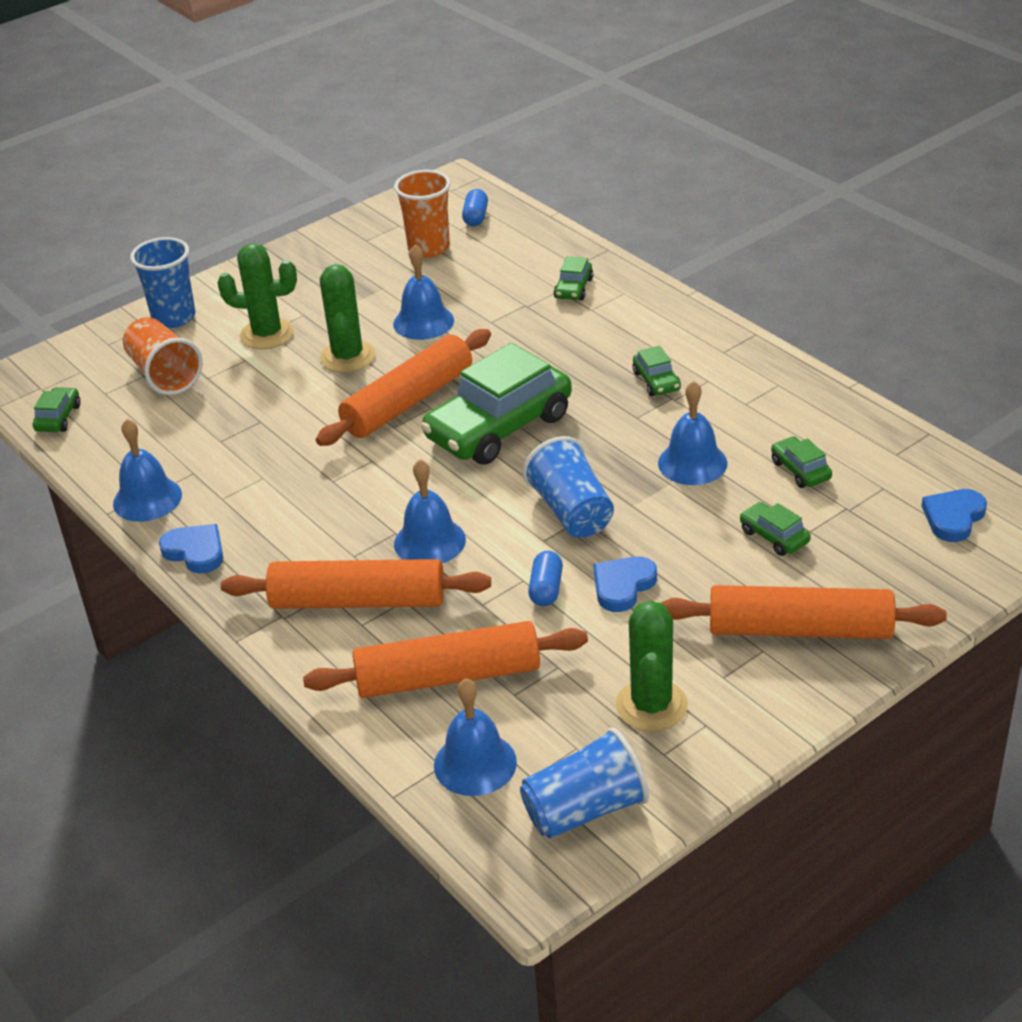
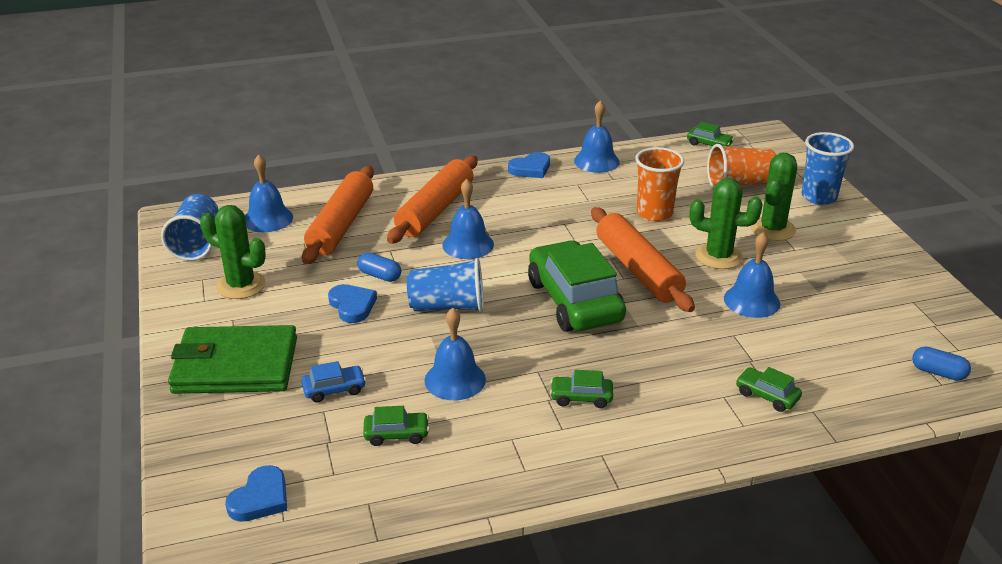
camera: 110 degrees right, 5 degrees down
(429, 248) = (884, 331): orange cup -> orange cup (654, 213)
(774, 536) = (334, 389): green car -> blue car
(800, 629) = (235, 366): orange rolling pin -> green wallet
(953, 517) = (260, 498): blue heart -> blue heart turned 60 degrees clockwise

